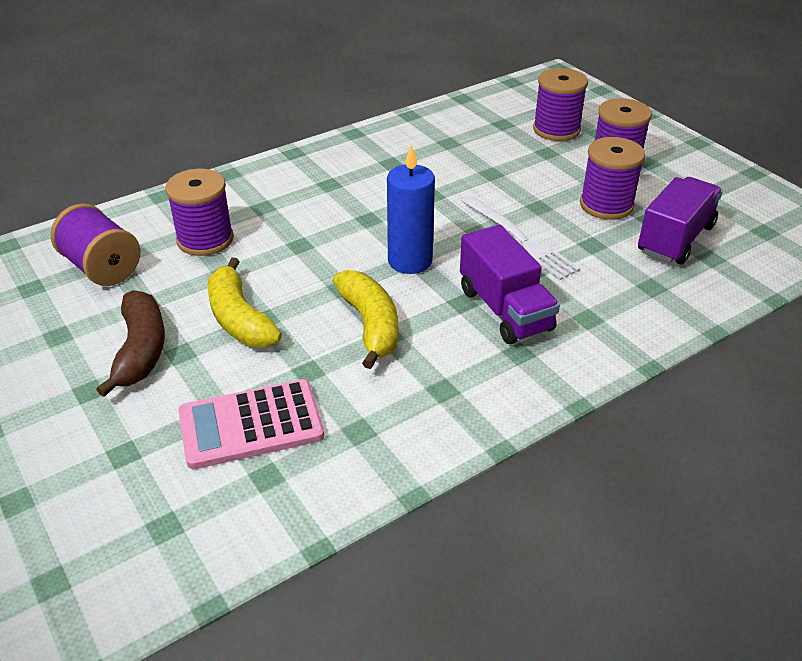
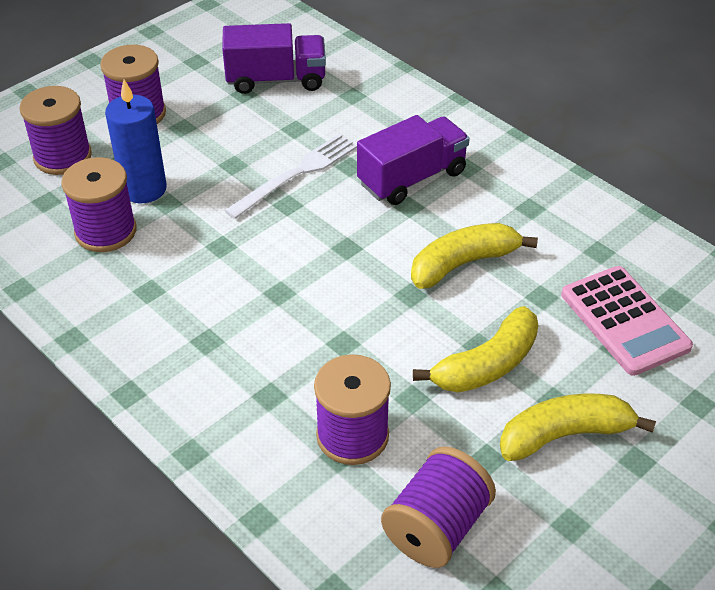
camera: 100 degrees left, 5 degrees up
(141, 350) = (565, 435): brown banana -> yellow banana
(410, 261) = (352, 248): blue candle -> blue candle (144, 189)
(606, 205) = (223, 120): purple spool -> purple spool (105, 231)
(675, 239) = (276, 80): purple truck -> purple truck turned 150 degrees clockwise

